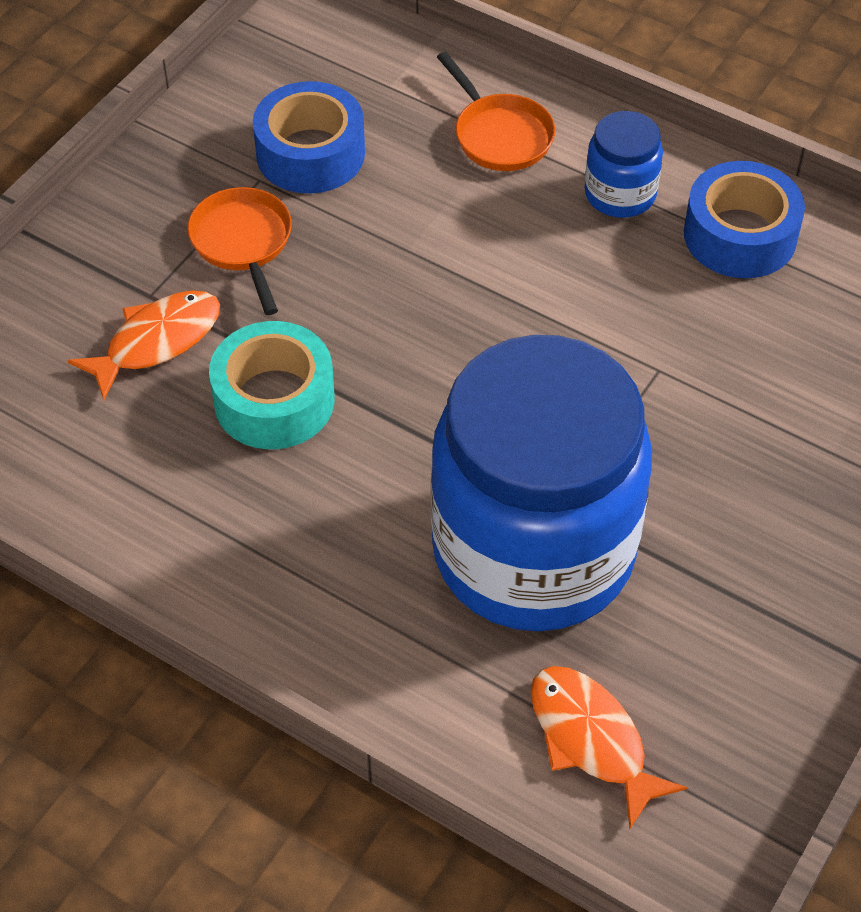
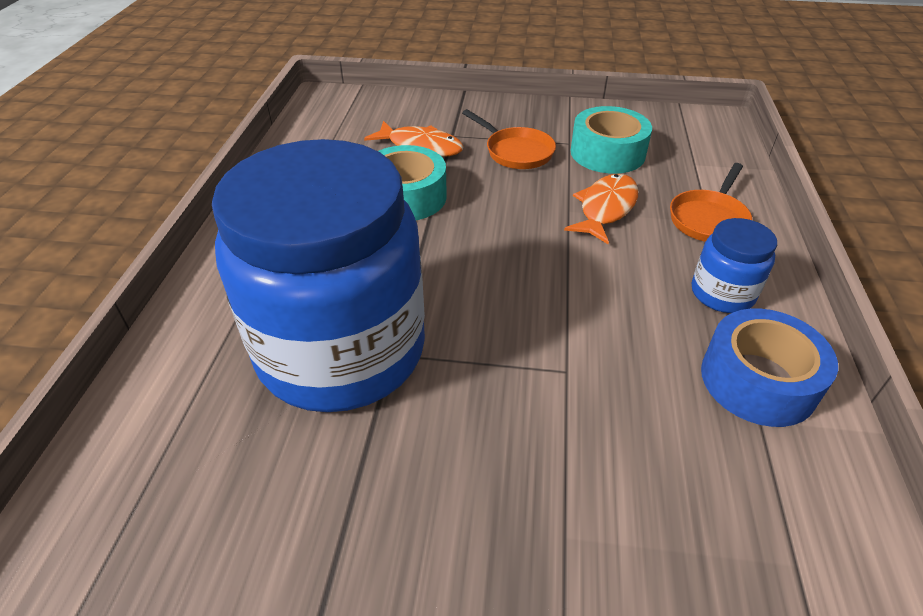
camera: 65 degrees right, 10 degrees down
(243, 243) = (516, 152): orange pan -> orange pan turned 90 degrees clockwise
(310, 153) = (607, 153): blue tape -> turquoise tape
(591, 740) = (165, 443): orange fish -> orange fish (605, 209)

